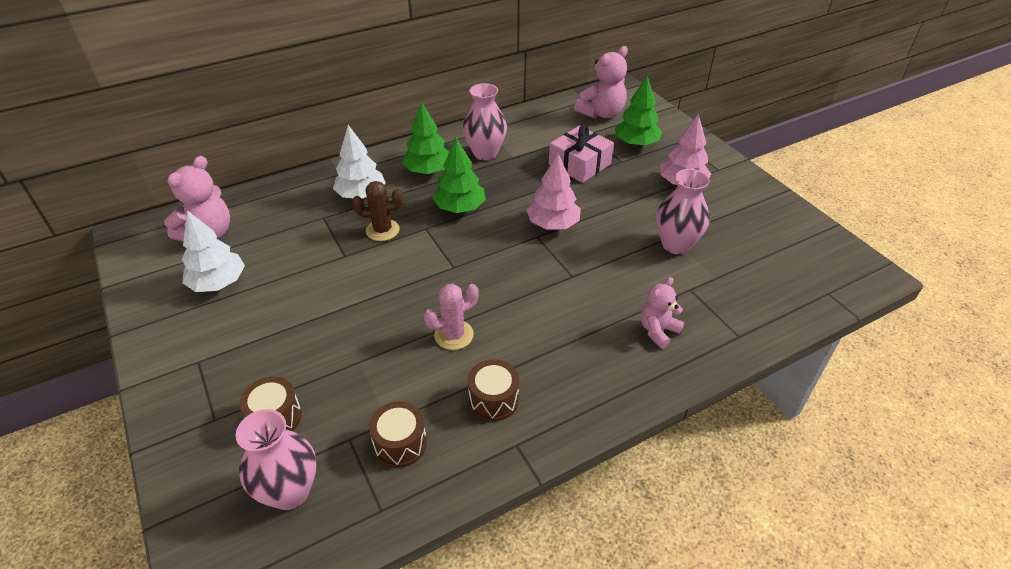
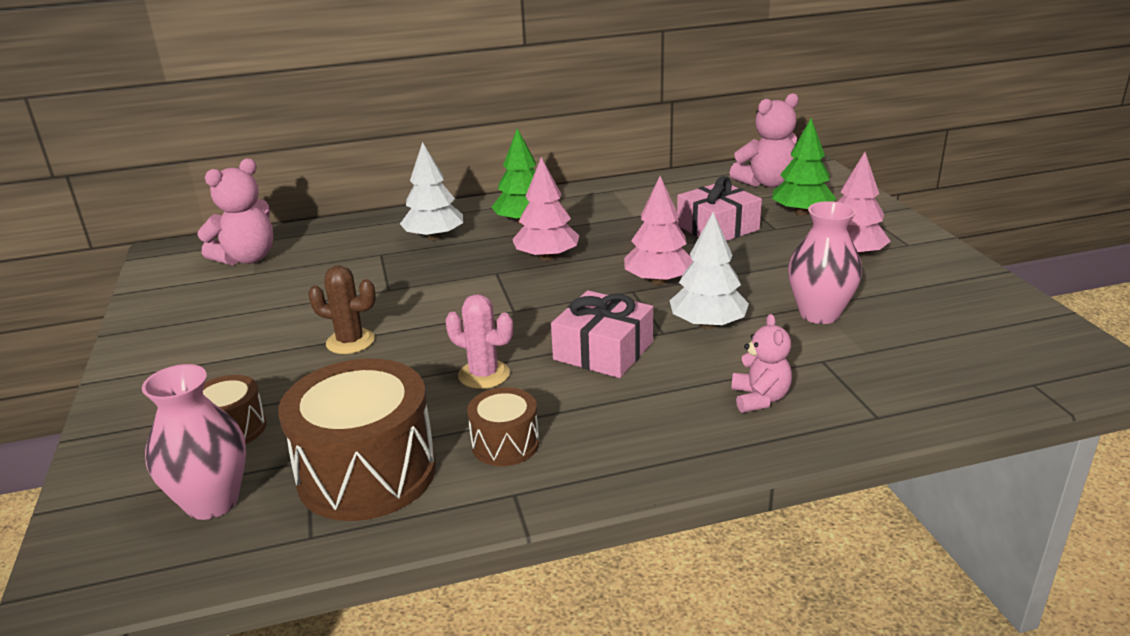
camera: 15 degrees right, 15 degrees down
(218, 283) = (235, 301): white tree -> white tree (707, 325)
(382, 230) = (444, 270): brown cactus -> brown cactus (350, 341)
(400, 443) = (367, 473): brown drum -> brown drum, size x1.95
(454, 335) = (484, 375): pink cactus -> pink cactus turned 45 degrees clockwise
(460, 208) = (547, 257): green tree -> pink tree
(485, 153) = (600, 210): pink vase -> none
(535, 299) = (603, 351): none -> pink gift
(658, 331) = (759, 398): pink teddy bear -> pink teddy bear turned 120 degrees clockwise

